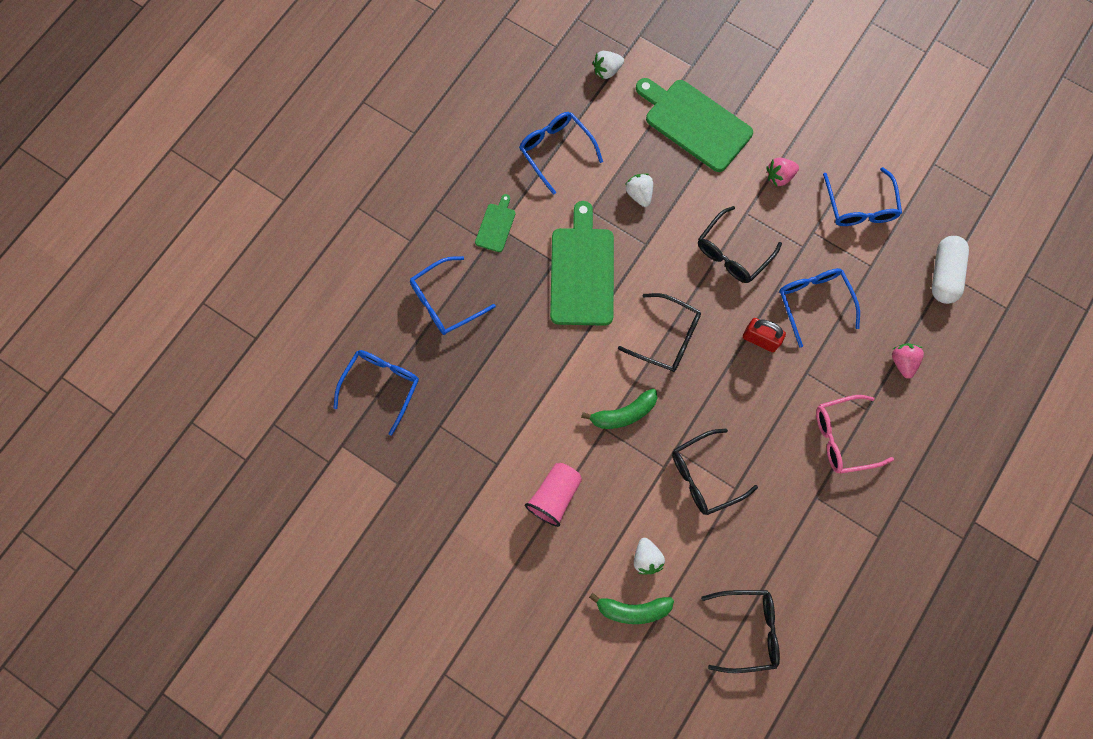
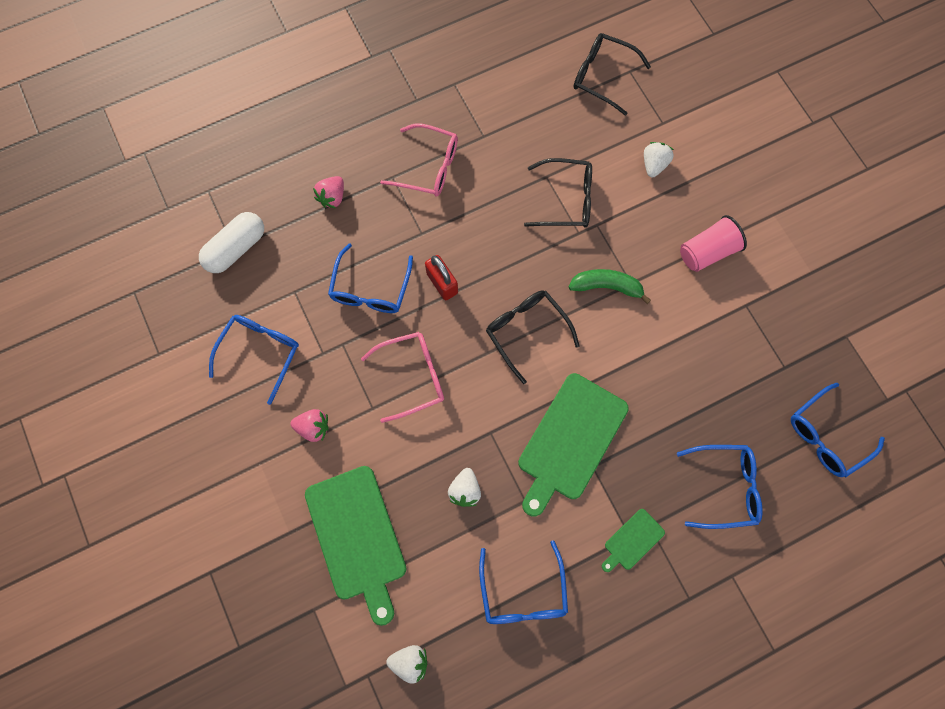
camera: 150 degrees left, 0 degrees up
(633, 610) = (686, 135): green banana -> none
(732, 253) = (413, 376): black glasses -> pink glasses

